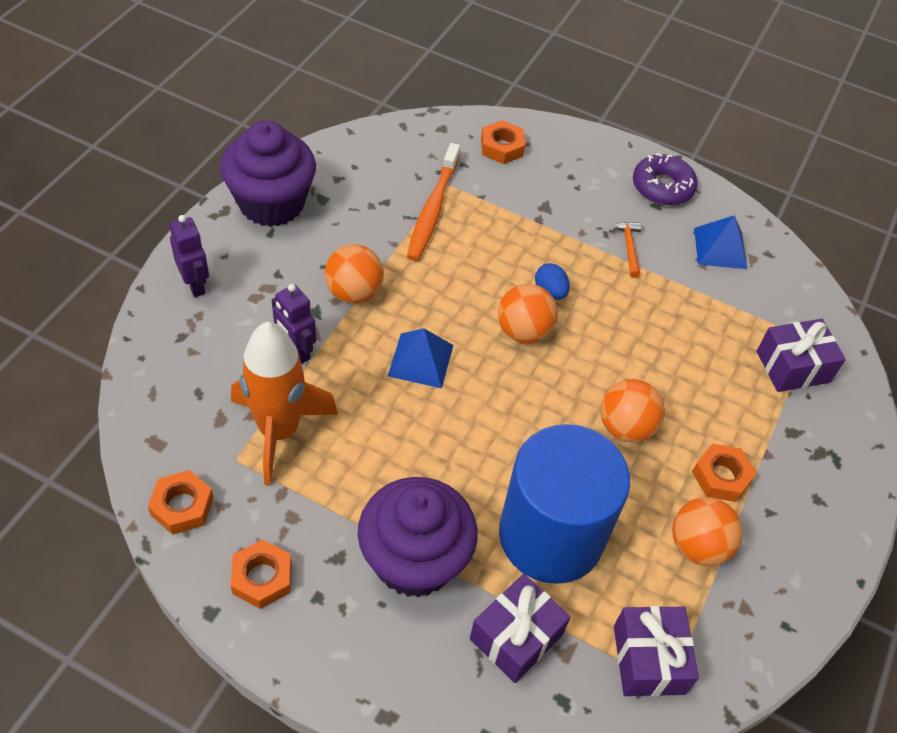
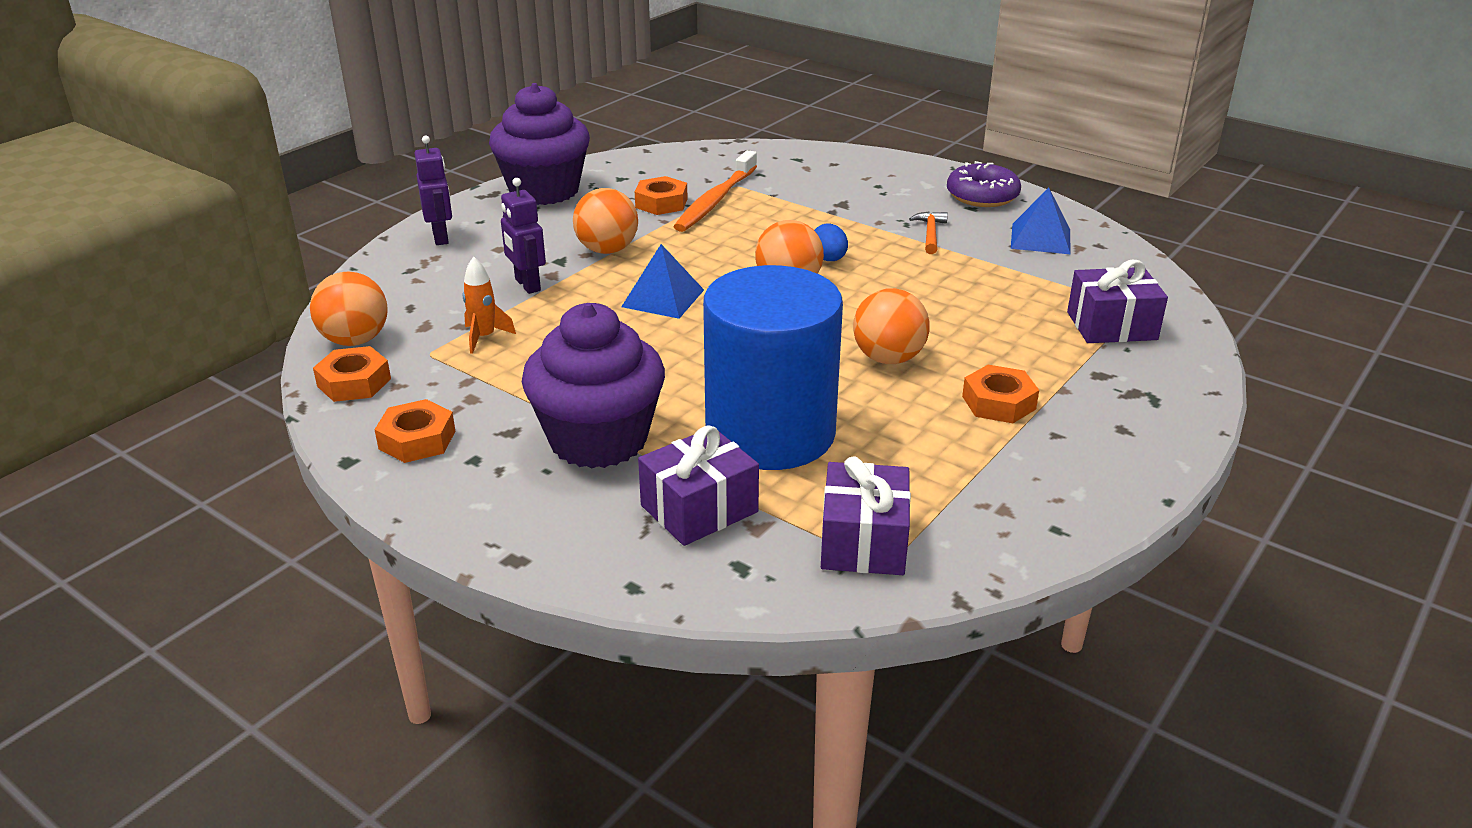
camera: 15 degrees right, 20 degrees down
(279, 431) = (484, 337): orange rocket -> orange rocket, size x0.45
(502, 147) = (806, 164): orange nut -> orange nut (661, 203)
(698, 546) = (954, 454): orange ball -> orange ball (355, 340)

